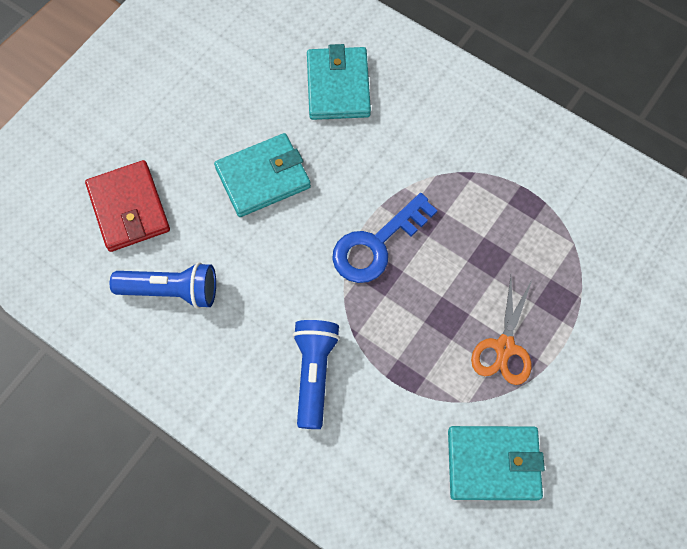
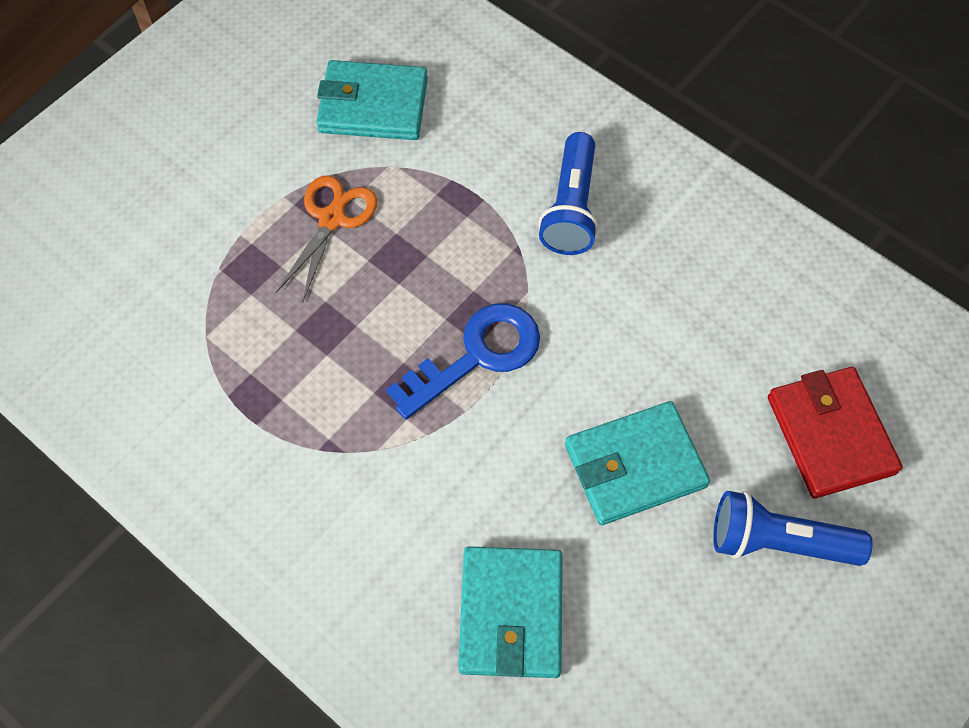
camera: 175 degrees left, 5 degrees down
(171, 290) = (757, 317): blue flashlight -> blue flashlight (778, 542)

